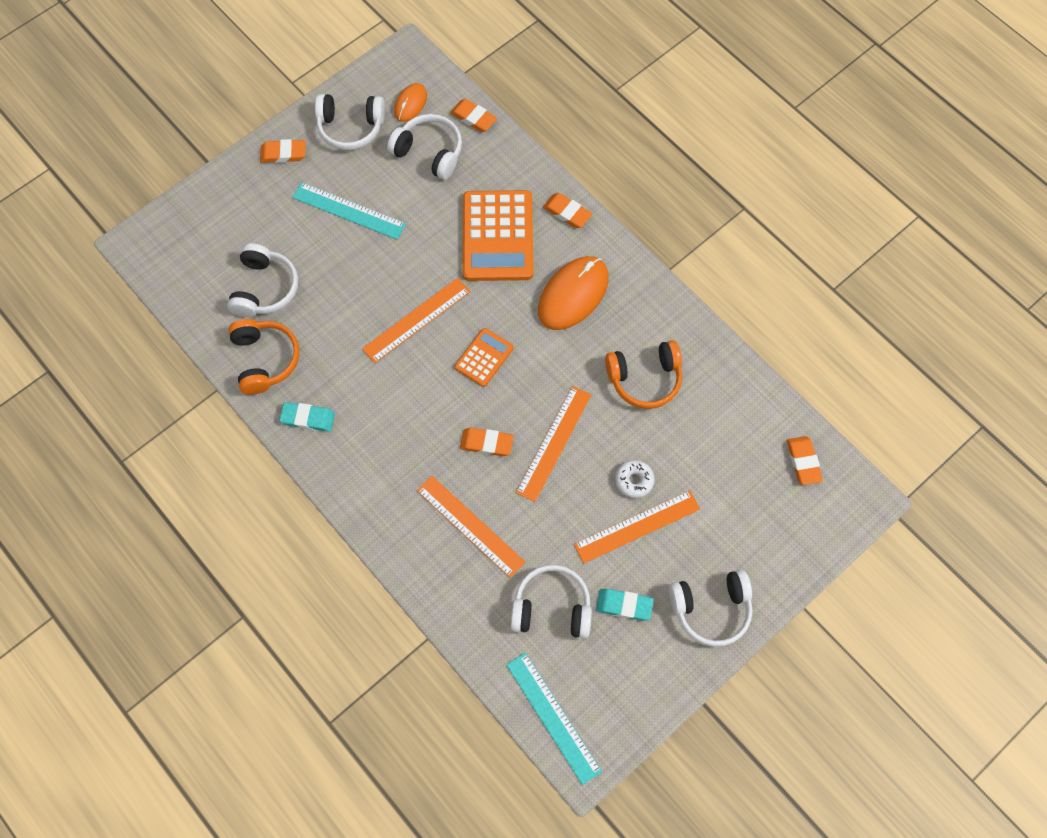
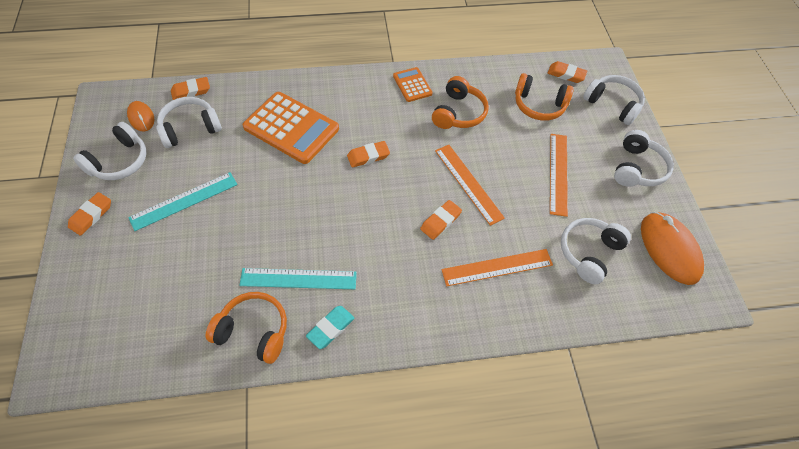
camera: 60 degrees left, 10 degrees down
(265, 288) = (192, 295): white headphones -> white headphones (613, 104)
(416, 320) = (311, 209): orange ruler -> none
(484, 357) = (374, 186): orange calculator -> orange calculator (412, 85)
(553, 717) = (672, 298): turquoise ruler -> turquoise ruler (298, 279)
(567, 213) = (309, 85): orange eraser -> orange eraser (368, 156)
(573, 294) = (370, 114): orange mouse -> orange mouse (669, 249)
(624, 605) = (610, 211): turquoise eraser -> none
(634, 481) = (525, 157): white donut -> none
(725, 456) = (539, 105): none -> orange headphones

